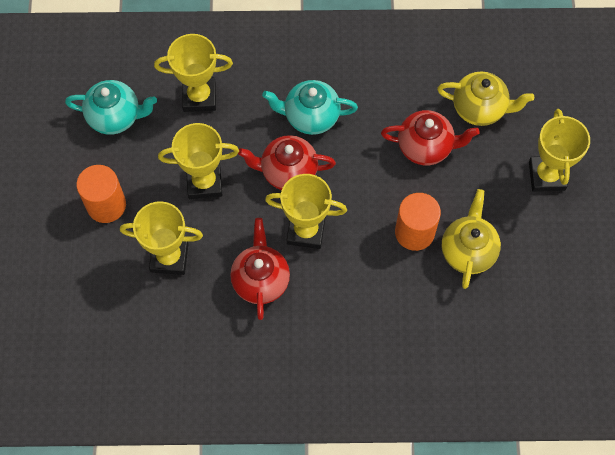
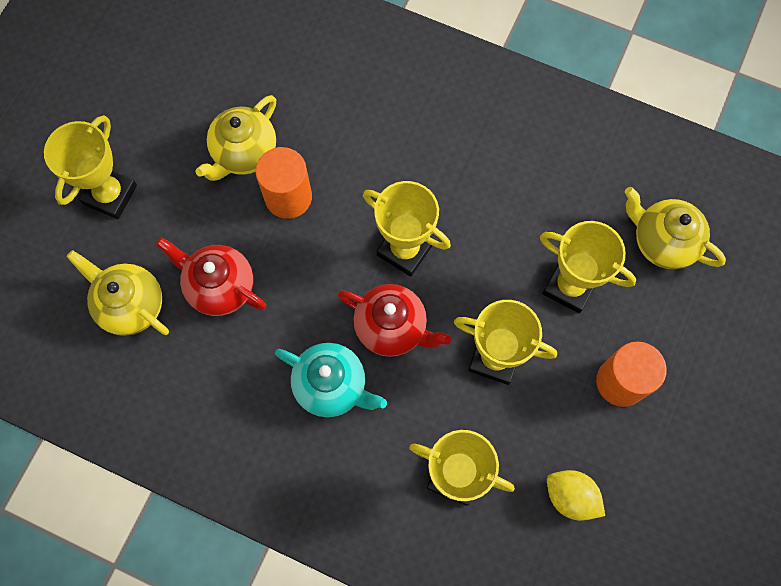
camera: 155 degrees left, 5 degrees up
(109, 324) = (662, 242): none -> yellow teapot
(115, 117) = (571, 497): turquoise teapot -> yellow lemon
(260, 280) = (479, 218): red teapot -> none

